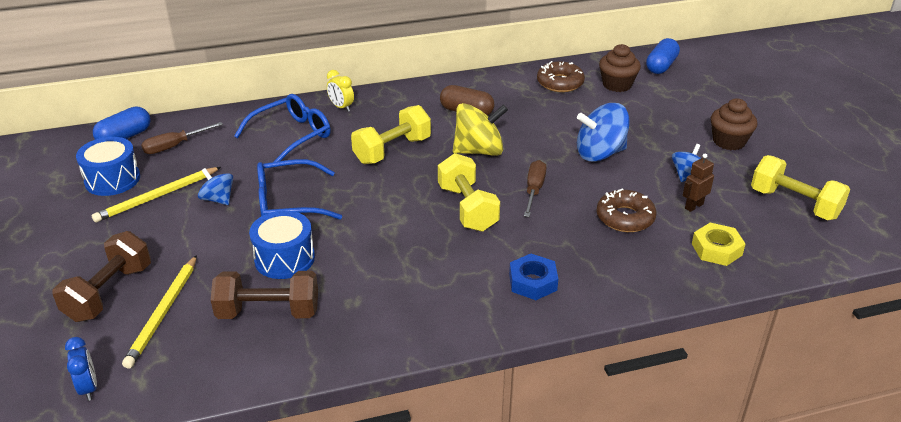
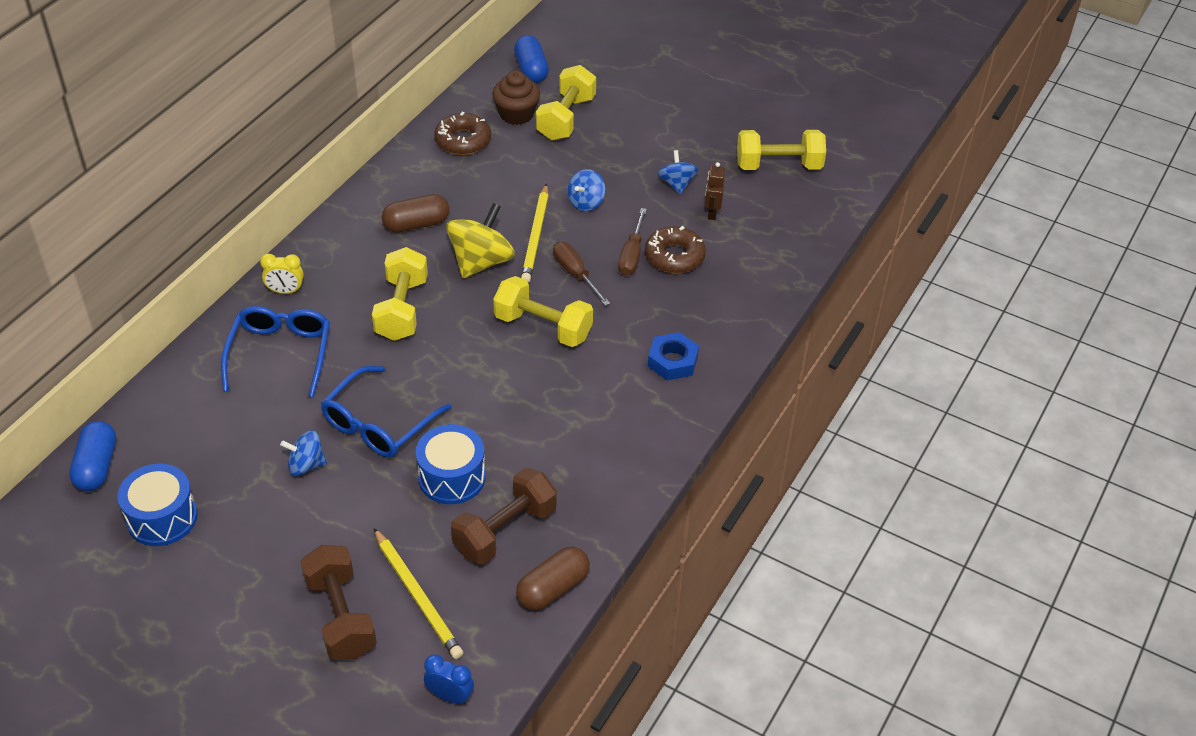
camera: 45 degrees left, 10 degrees up
(157, 197) = (240, 503): yellow pencil -> yellow pencil (536, 236)
(174, 146) = (171, 441): brown screwdriver -> brown screwdriver (632, 255)
(244, 371) = (553, 589): none -> brown capsule
(600, 153) = (586, 202): blue spinning top -> blue spinning top, size x0.58
(650, 101) = (566, 118): none -> yellow dumbbell
(716, 249) = (767, 244): yellow nut -> none
(729, 141) = (672, 128): brown cupcake -> none

